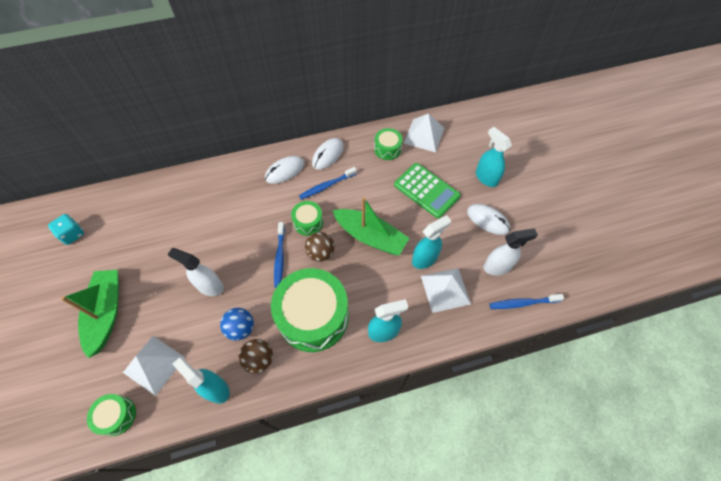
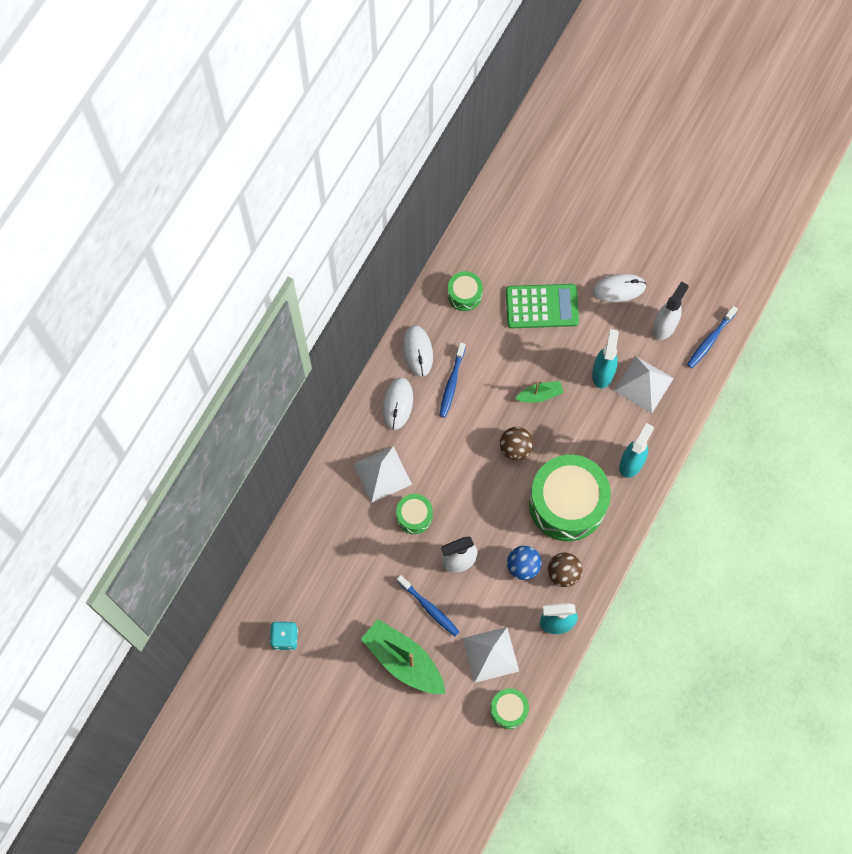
camera: 45 degrees left, 10 degrees up
(279, 257) = (486, 484): blue toothbrush -> blue toothbrush (429, 608)
(308, 222) = (474, 432): green drum -> green drum (414, 516)
(370, 236) = (540, 395): green boat -> green boat, size x0.51
(424, 135) = (482, 249): white pyramid -> white pyramid (382, 474)
(486, 178) = (579, 246): turquoise spray bottle -> none

